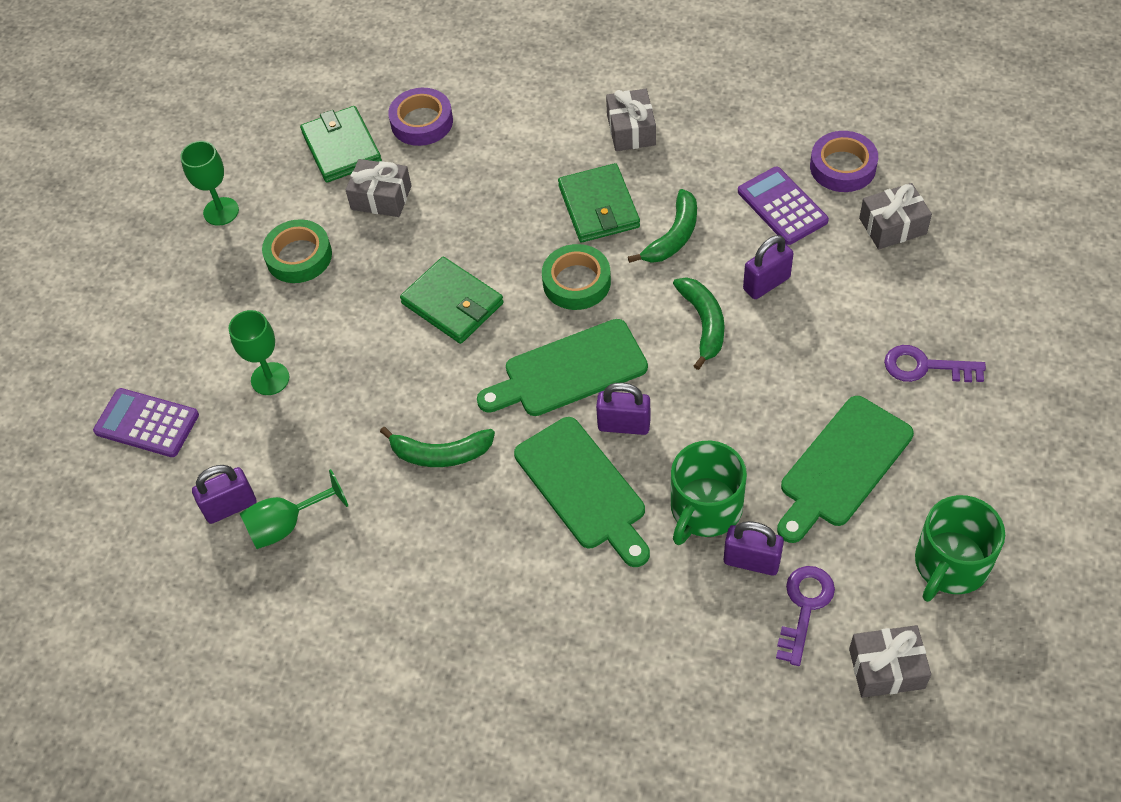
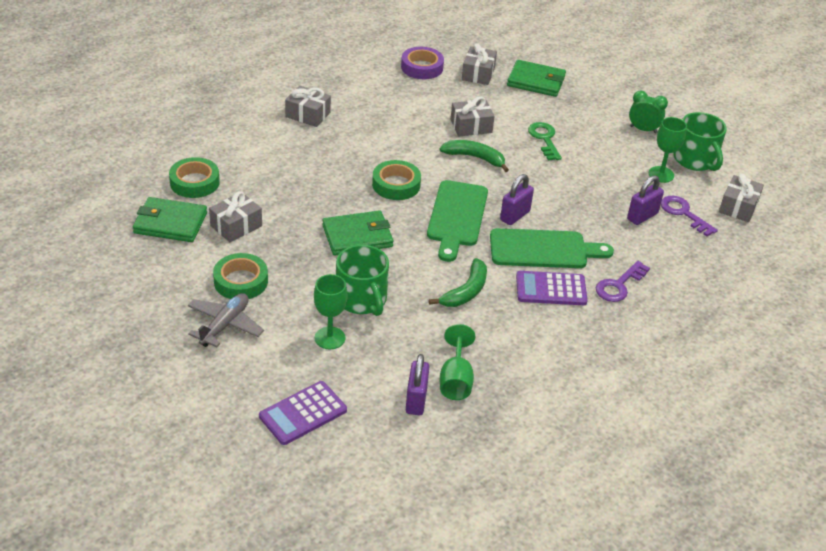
camera: 65 degrees left, 15 degrees down
(221, 211) = (154, 299): green goblet -> green goblet (661, 174)
(226, 286) = (225, 325): none -> grey plane
(422, 122) = (194, 182): purple tape -> green tape
(599, 207) = (350, 151): green wallet -> green wallet (536, 81)
(673, 236) = (403, 138): green banana -> none
(705, 509) = (596, 215): green mug -> green mug (362, 299)
(766, 283) = (471, 126): purple padlock -> grey gift
(782, 206) = (425, 97): purple calculator -> purple calculator (551, 289)
(818, 370) = (544, 139): none -> green key
(842, 466) = (610, 161): green cutting board -> none
(925, 367) = (575, 109): purple key -> purple key (619, 285)
(960, 467) = (643, 129): none -> green clock

